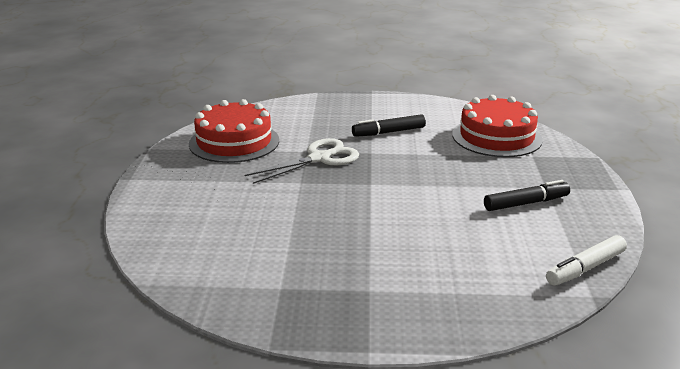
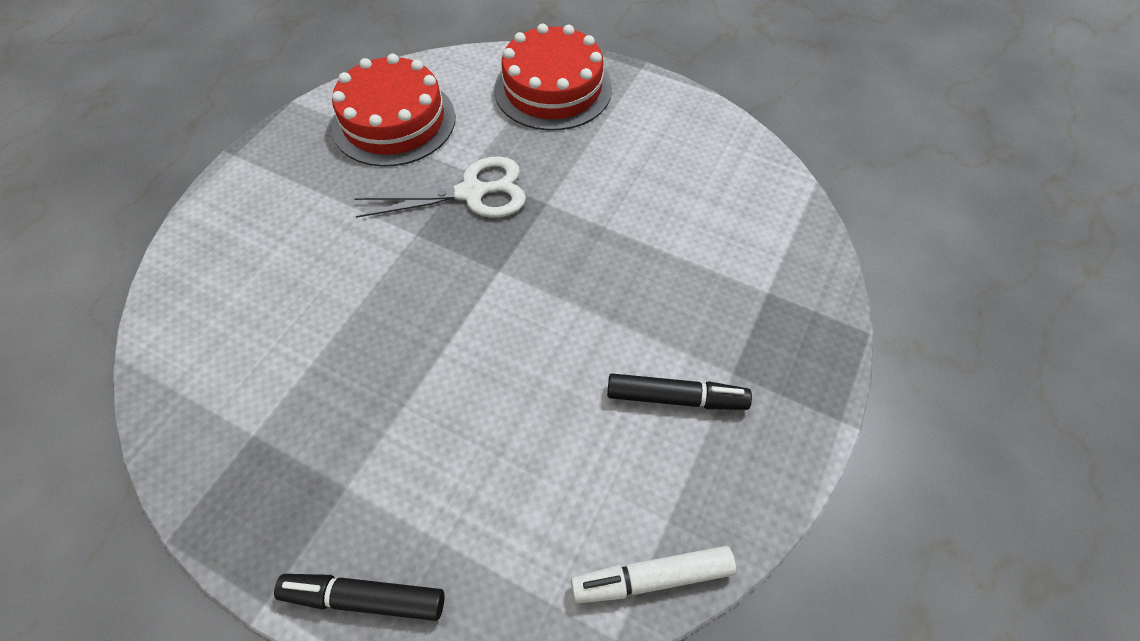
camera: 25 degrees right, 30 degrees up
(388, 132) = (601, 166): black marker -> black marker (364, 598)
(496, 137) = (746, 229): red cake -> red cake (553, 89)

